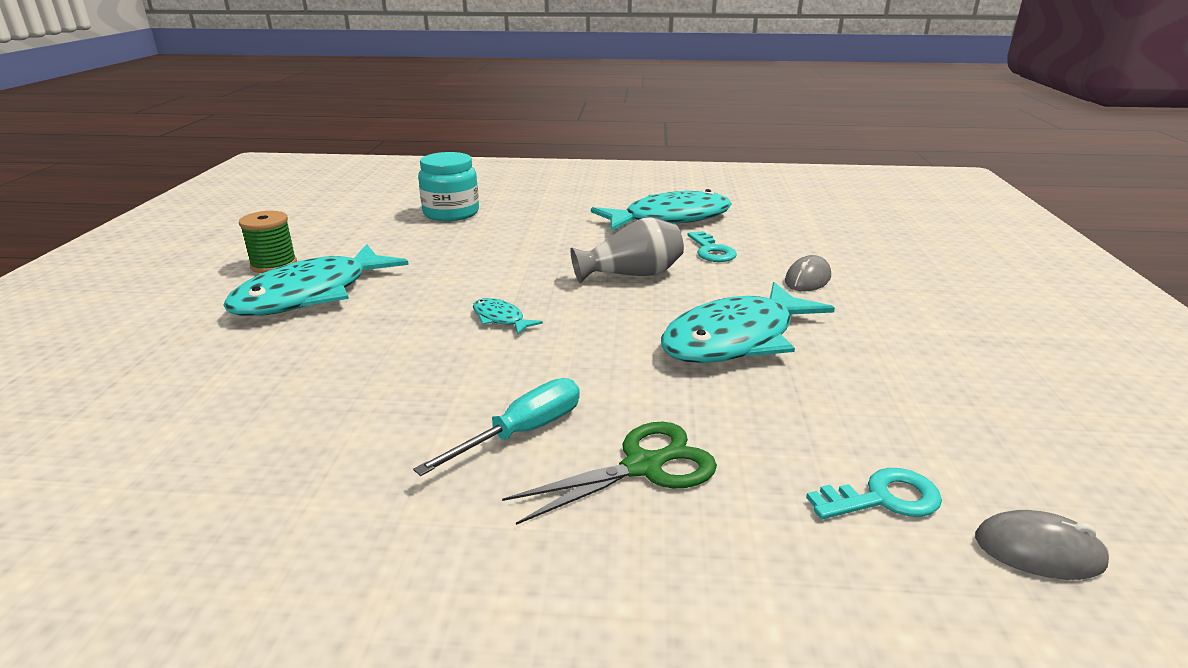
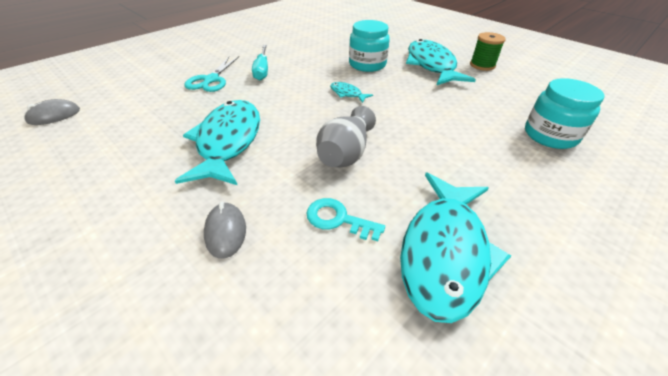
camera: 130 degrees right, 15 degrees up
(364, 342) = (367, 64): none -> turquoise jar
(500, 319) = (347, 94): turquoise fish -> turquoise fish turned 135 degrees counterclockwise
(643, 467) = (211, 80): green scissors -> turquoise scissors
(884, 498) = (117, 107): turquoise key -> none

